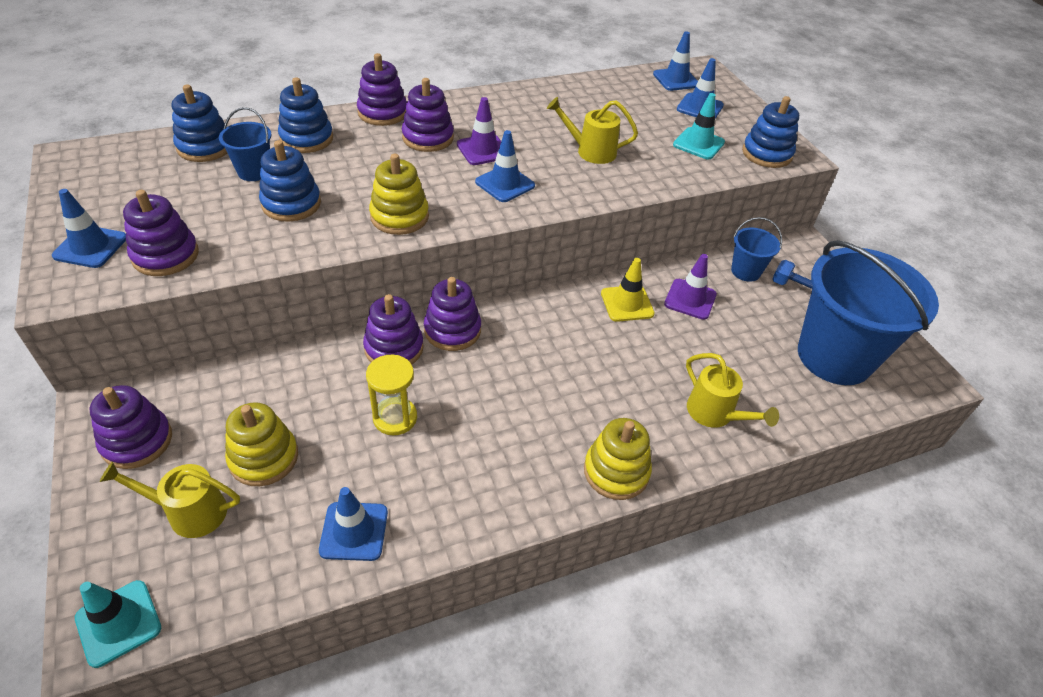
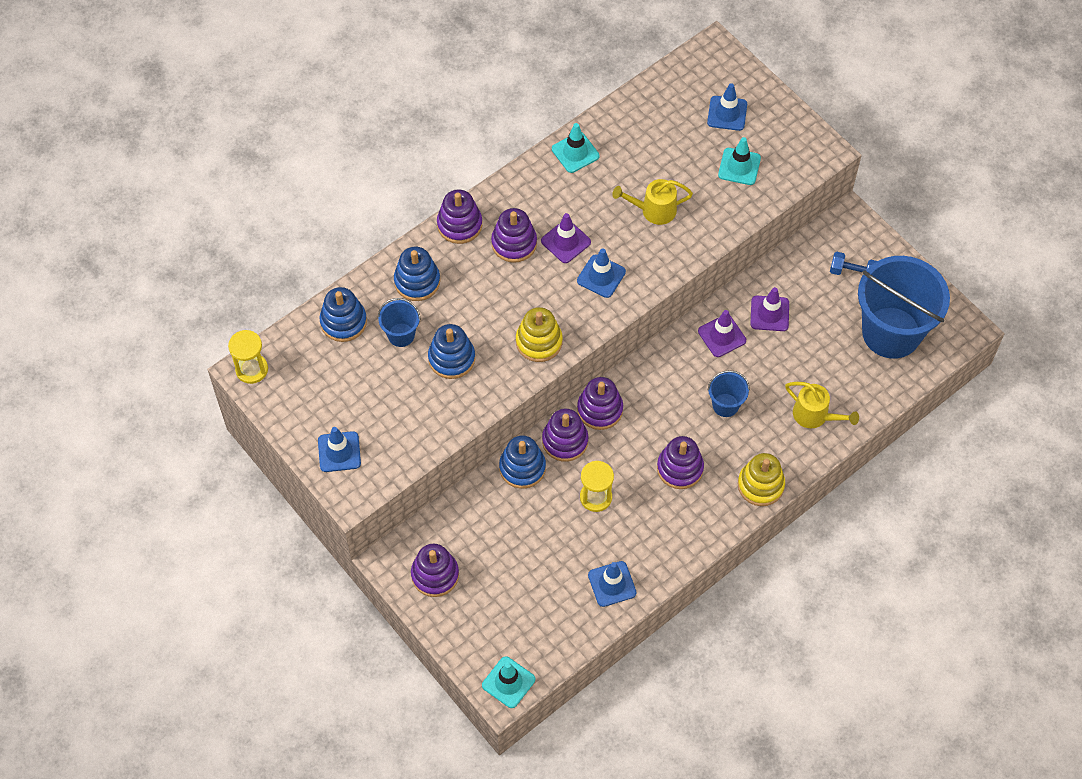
camera: 15 degrees left, 15 degrees up
(75, 156) = (252, 369): none -> yellow hourglass
(165, 255) = (397, 440): purple stacking toy -> purple stacking toy (680, 468)
(189, 512) = (503, 608): yellow watering can -> none
(264, 458) = (526, 557): yellow stacking toy -> none
(531, 96) = (575, 152): none -> turquoise traffic cone
(627, 303) = (722, 336): yellow traffic cone -> purple traffic cone
(676, 80) = (694, 77): blue traffic cone -> none
(745, 271) = (806, 266): blue bucket -> blue bucket (725, 405)
(767, 154) = (799, 159): blue stacking toy -> blue stacking toy (522, 468)

